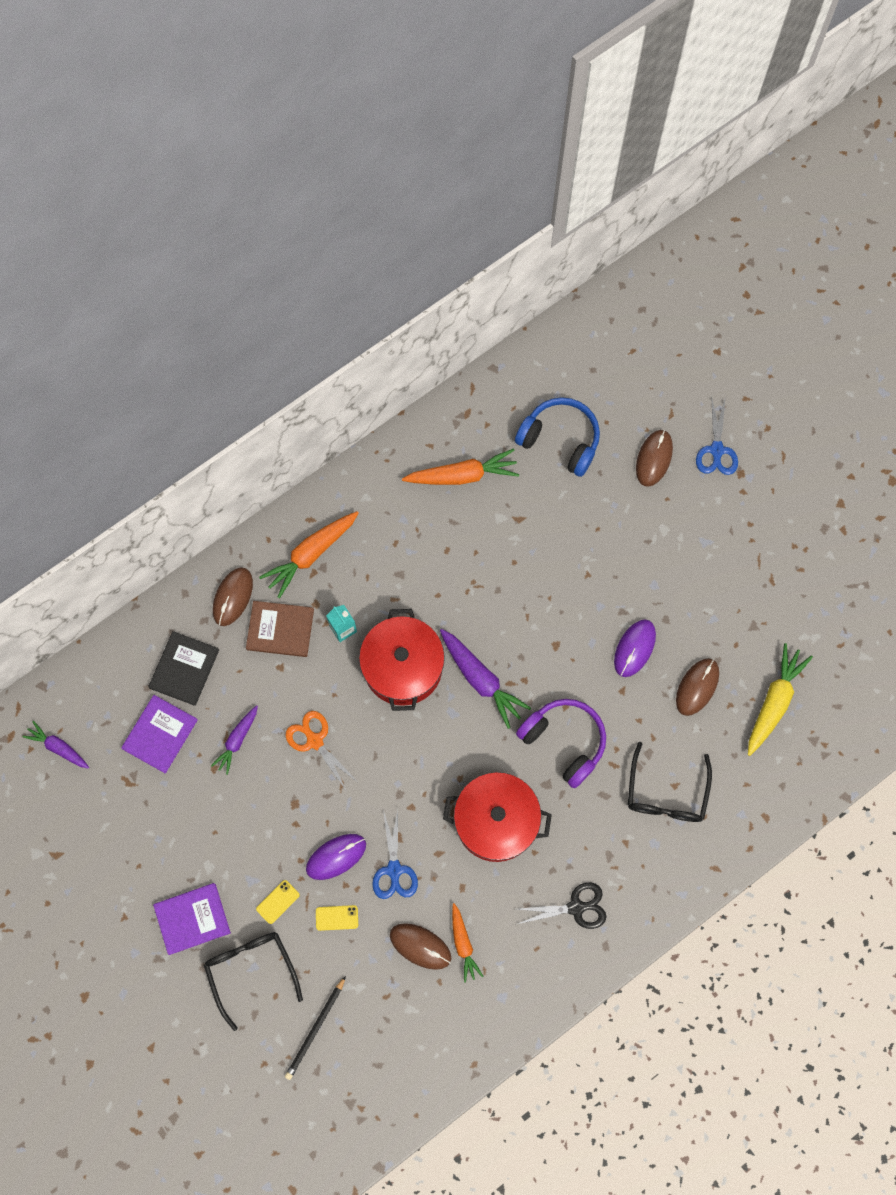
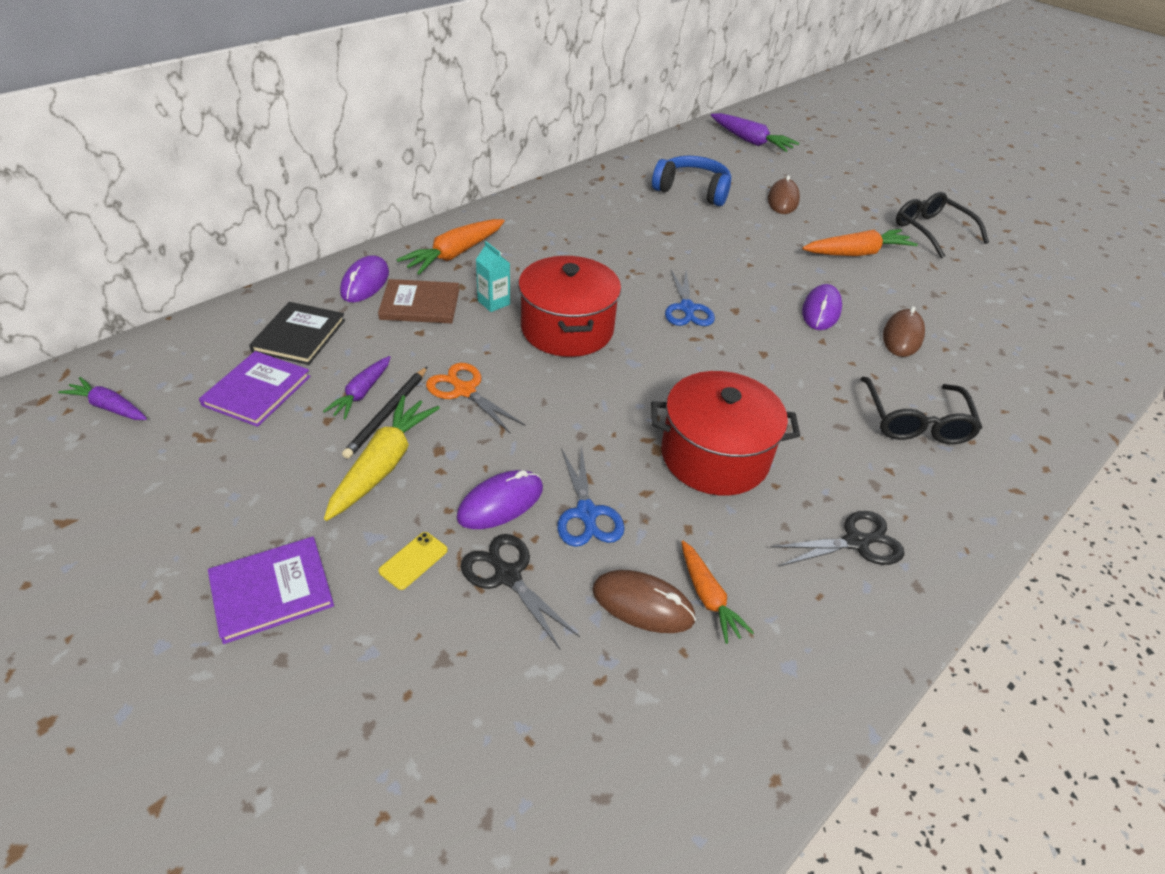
camera: 10 degrees left, 30 degrees down
(233, 597) = (365, 283): brown mouse -> purple mouse
(251, 971) = (366, 659): black glasses -> black glasses (932, 231)
(315, 1029) = (480, 744): black pencil -> black pencil (387, 414)
(337, 918) = (507, 575): yellow phone -> black scissors
(462, 475) = (604, 209): orange carrot -> orange carrot (856, 253)
(480, 679) = (659, 336): purple carrot -> purple carrot (750, 141)
(564, 741) = (774, 382): purple headphones -> none
(716, 450) = (837, 196): blue scissors -> blue scissors (687, 309)
(774, 702) = (990, 345): yellow carrot -> yellow carrot (383, 465)

